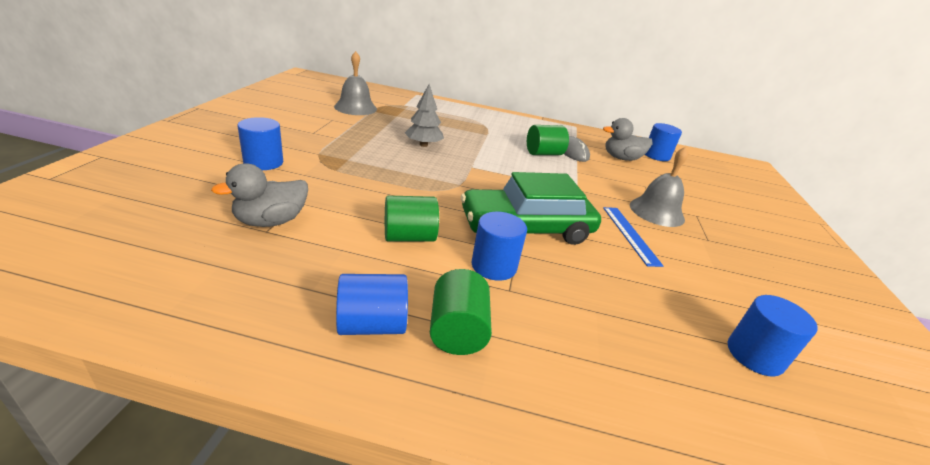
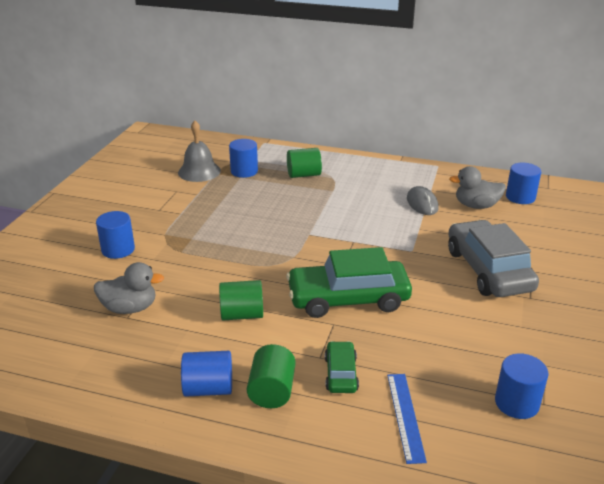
camera: 10 degrees right, 0 degrees up
(271, 221) = (130, 308): grey duck -> grey duck turned 150 degrees counterclockwise
(423, 145) = (264, 212): grey tree -> none
(494, 266) = (311, 337): blue cylinder -> blue cylinder (244, 171)
(539, 311) = (341, 373): none -> green car
(543, 153) = (389, 209): green cylinder -> green cylinder (304, 175)
(630, 234) = (449, 298): blue ruler -> blue ruler (405, 416)
(656, 212) = (488, 270): grey bell -> grey car

